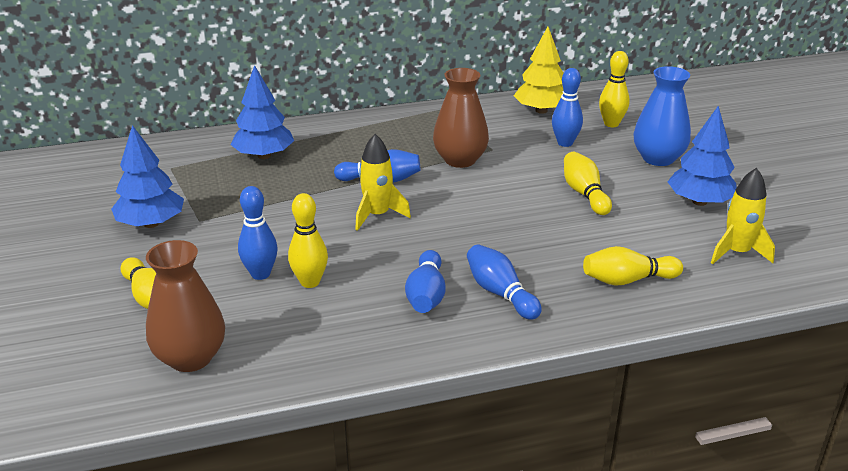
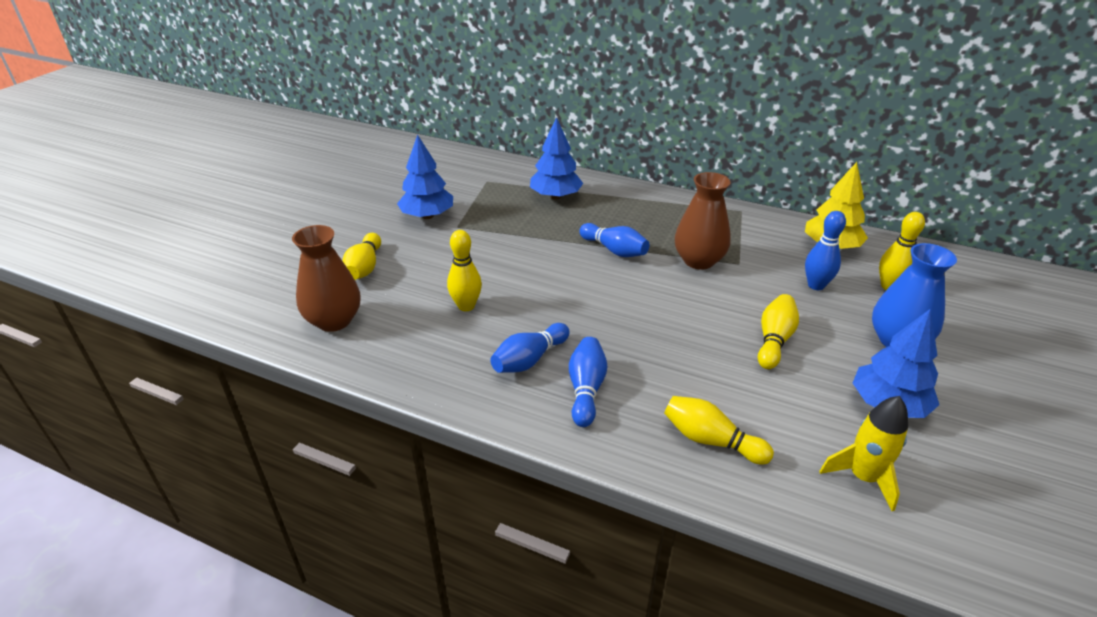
camera: 40 degrees right, 5 degrees up
(260, 274) = (444, 284): blue bowling pin -> none
(377, 215) = (575, 277): yellow rocket -> none

